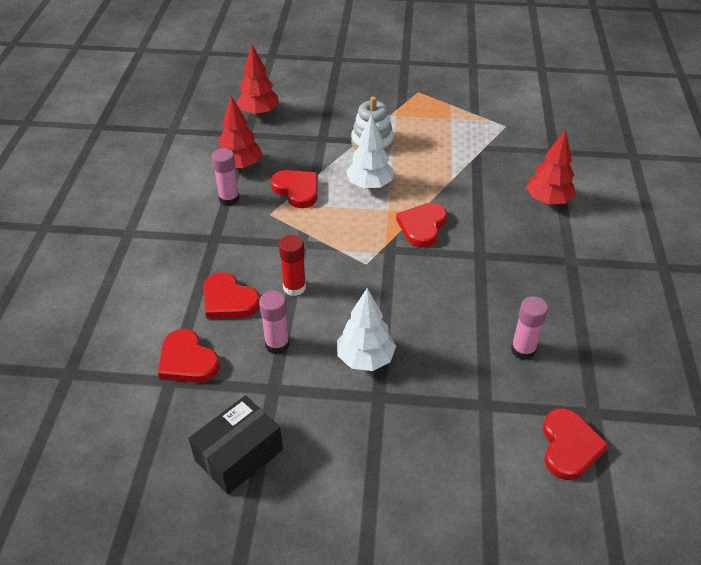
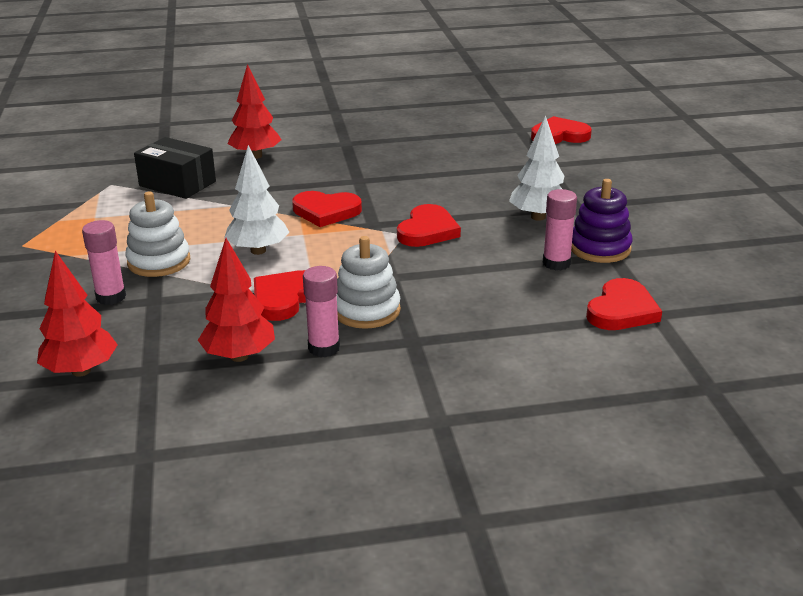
camera: 105 degrees left, 15 degrees down
(229, 300) = (515, 305): red heart -> red heart (427, 230)
(239, 455) = (699, 257): black box -> black box (177, 184)
(262, 224) = (366, 310): none -> white stacking toy
(289, 384) = (600, 248): none -> purple stacking toy
(294, 287) = (467, 268): red glue stick -> none
(523, 350) = (474, 155): pink glue stick -> pink glue stick (111, 297)

